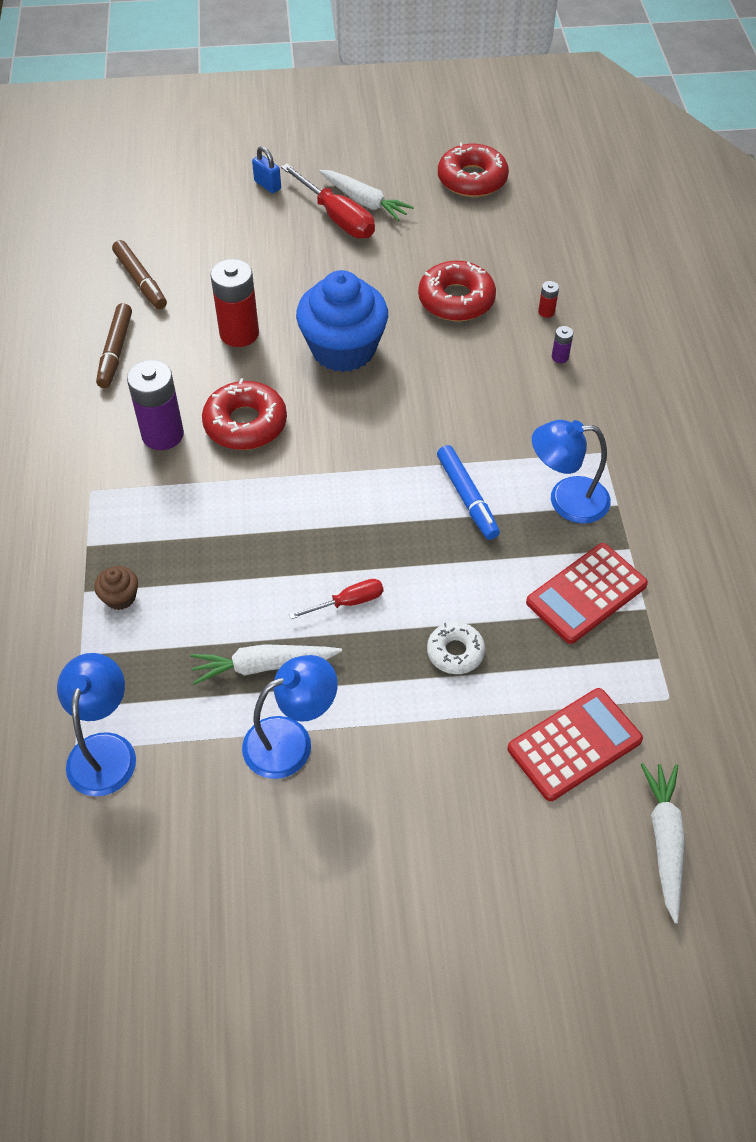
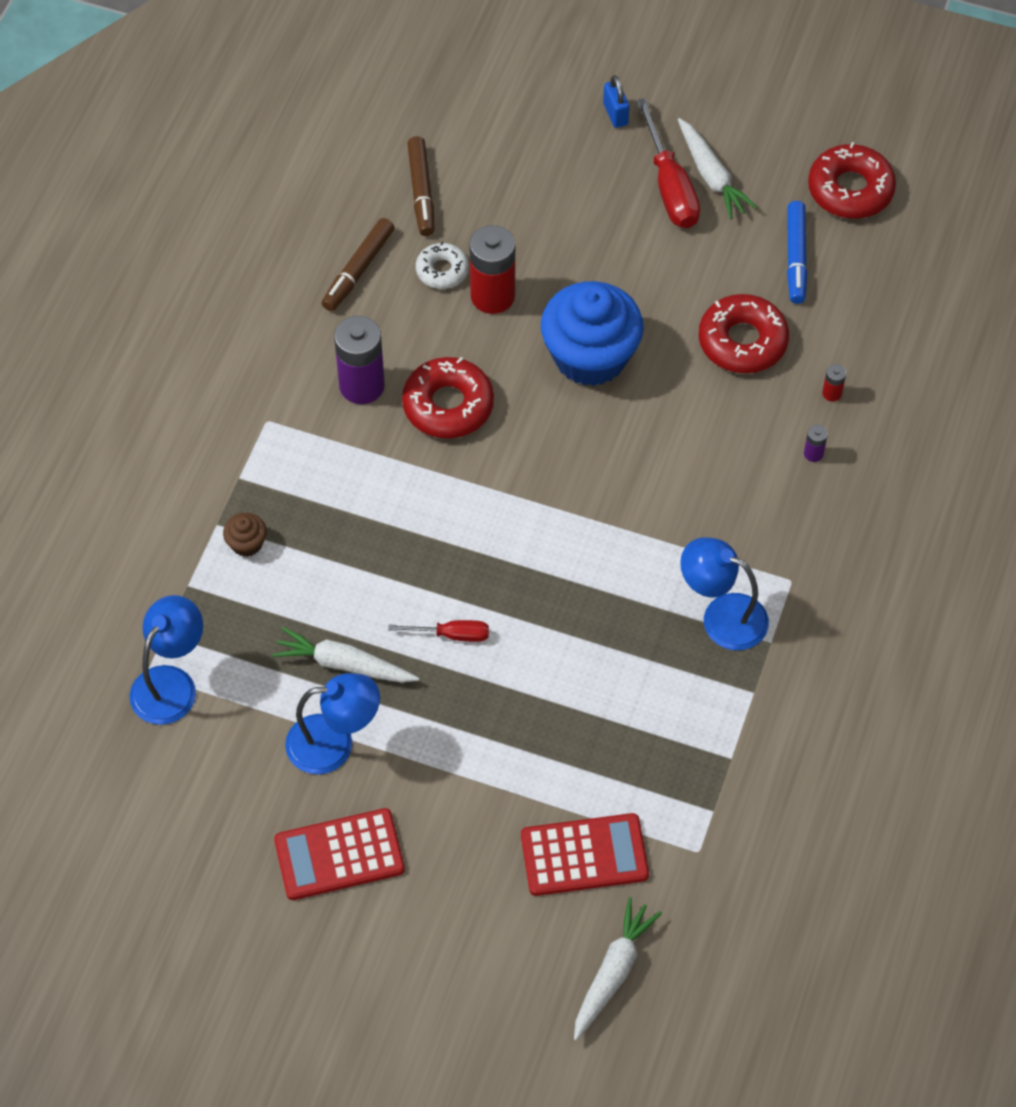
camera: 25 degrees right, 5 degrees up
(455, 652) = (525, 724): white donut -> white donut (442, 270)
(467, 497) = (624, 573): blue marker -> blue marker (796, 257)
(586, 594) = (682, 720): red calculator -> red calculator (339, 855)

